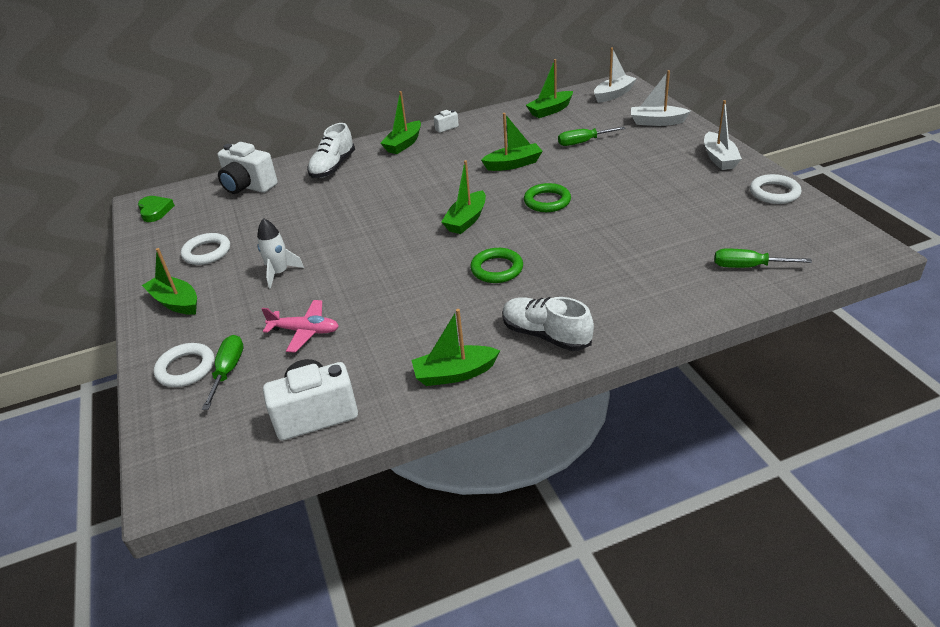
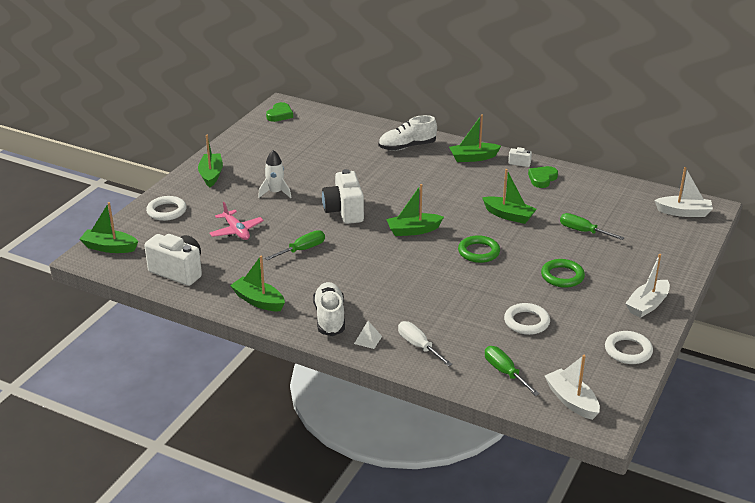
camera: 45 degrees right, 5 degrees down
(207, 252) = (264, 157): white ring -> white ring (526, 322)
(228, 371) = (179, 225): green screwdriver -> green screwdriver (302, 250)
(248, 187) = (344, 130): white camera -> white camera (344, 211)
(484, 128) = (542, 179): none -> green heart
(497, 269) = (374, 268): green ring -> green ring (562, 276)
(550, 110) = (612, 195): green boat -> green boat (109, 247)
(612, 326) = (368, 340): none -> white pyramid
(656, 298) = (418, 346): none -> white screwdriver
(657, 122) = (666, 252): white boat -> white boat (571, 401)

